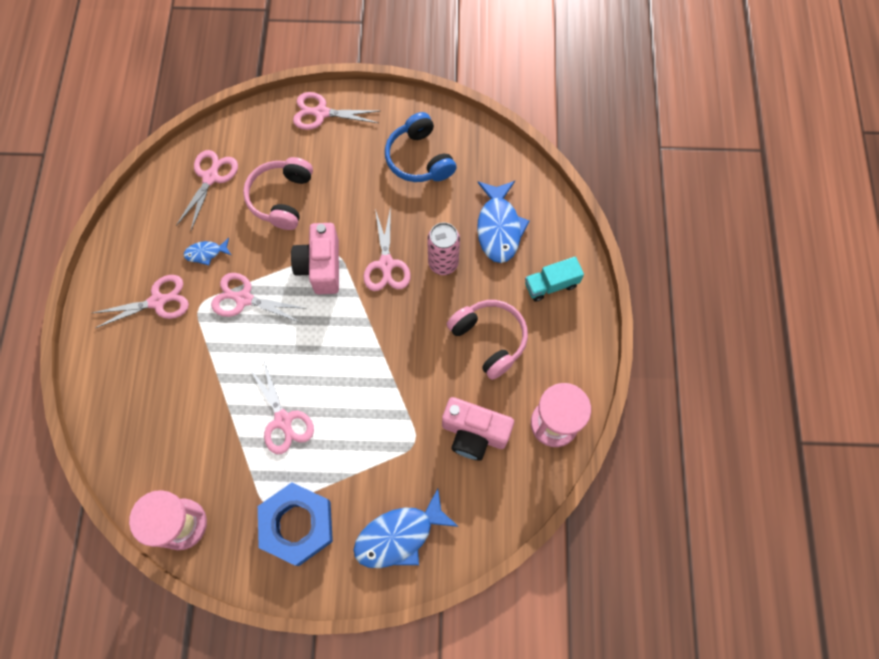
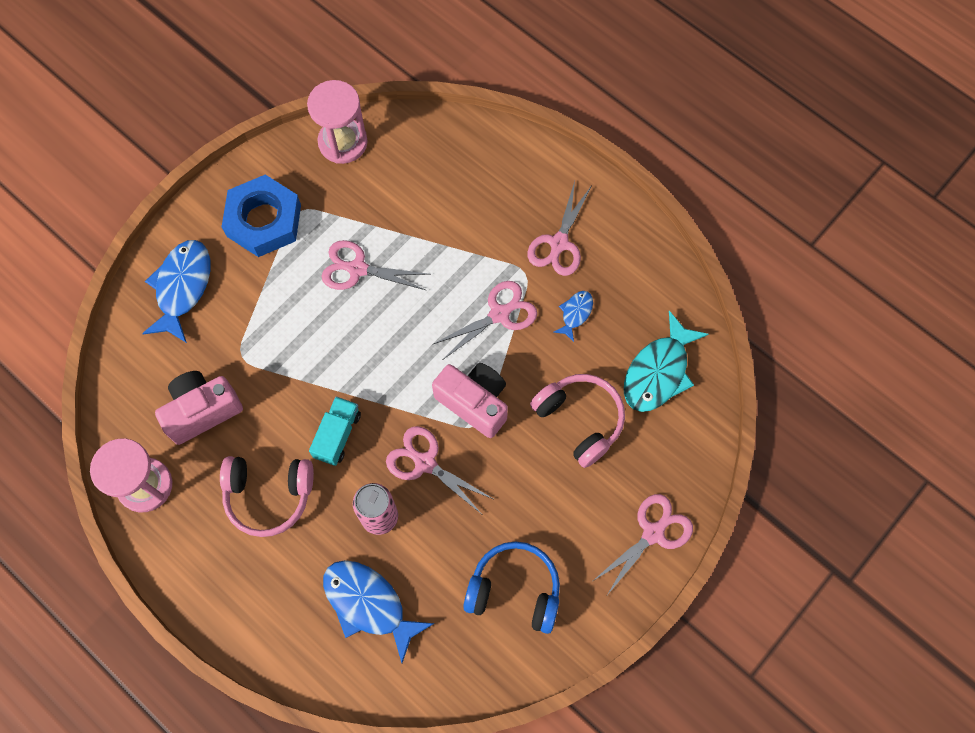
camera: 130 degrees right, 0 degrees up
(210, 177) = (658, 372): pink scissors -> turquoise fish
(551, 284) = (266, 602): turquoise truck -> turquoise truck (337, 435)

